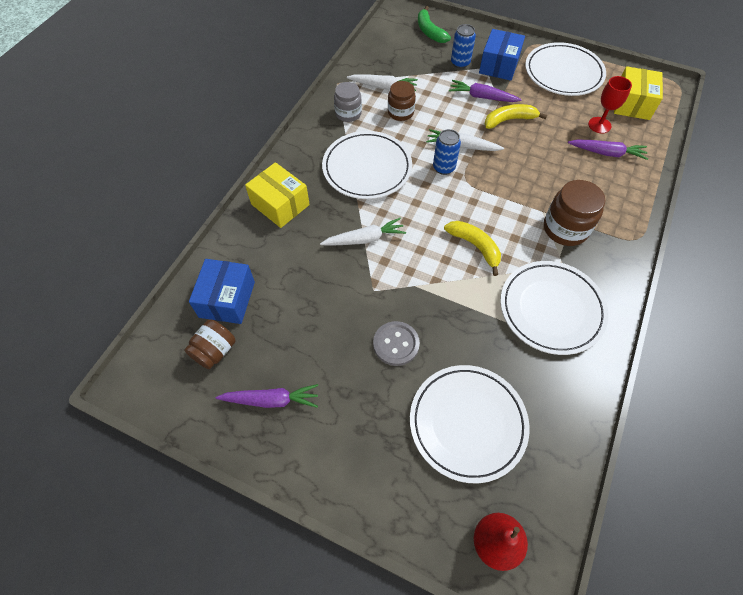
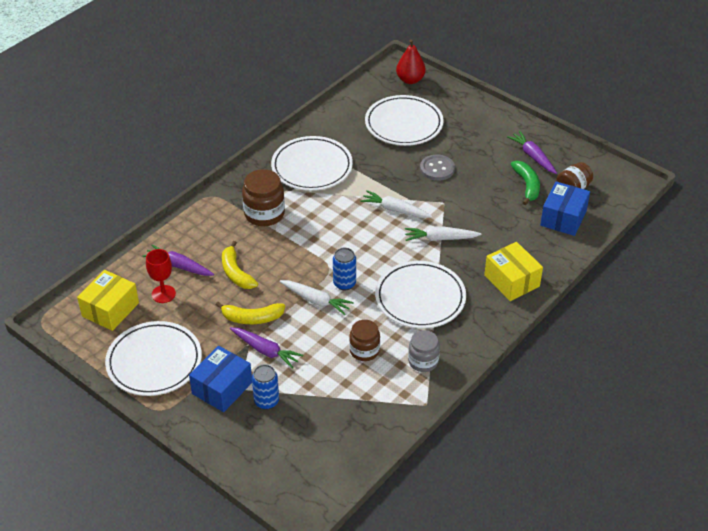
camera: 165 degrees left, 15 degrees down
(271, 400) = (532, 156): purple carrot -> purple carrot turned 45 degrees clockwise
(383, 87) = (372, 387): white carrot -> white carrot (395, 210)
(429, 31) = (281, 460): green banana -> green banana (527, 185)
(475, 246) = (348, 215): yellow banana -> yellow banana (236, 273)

